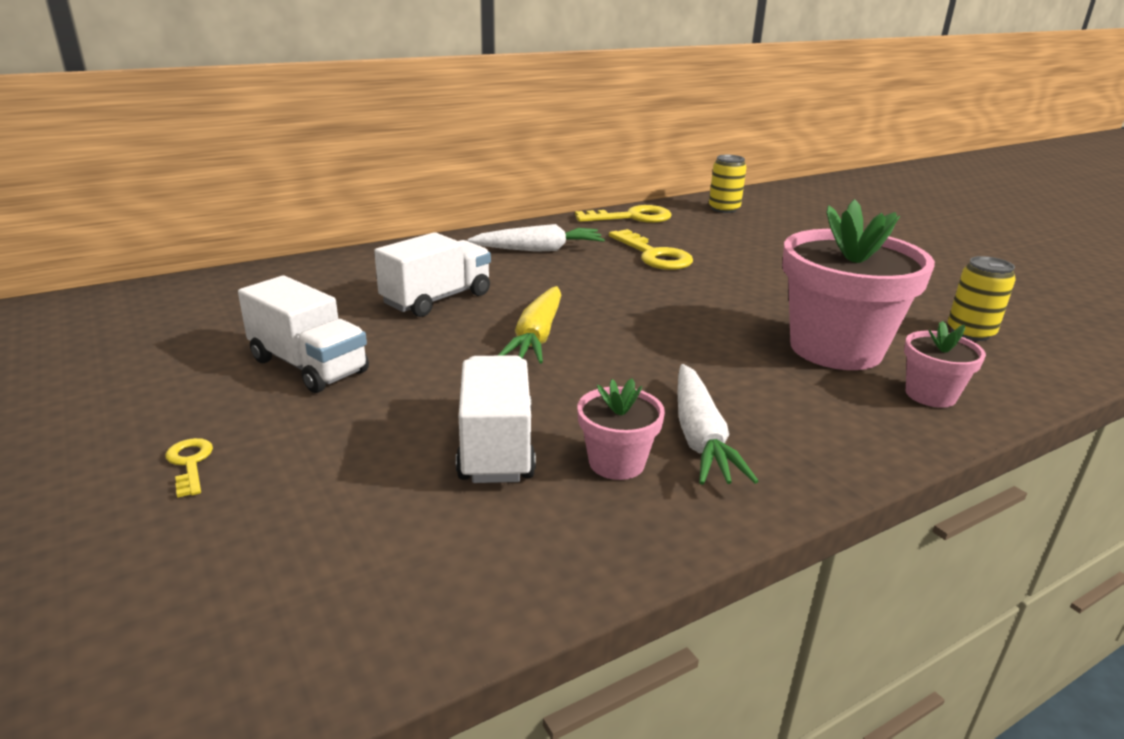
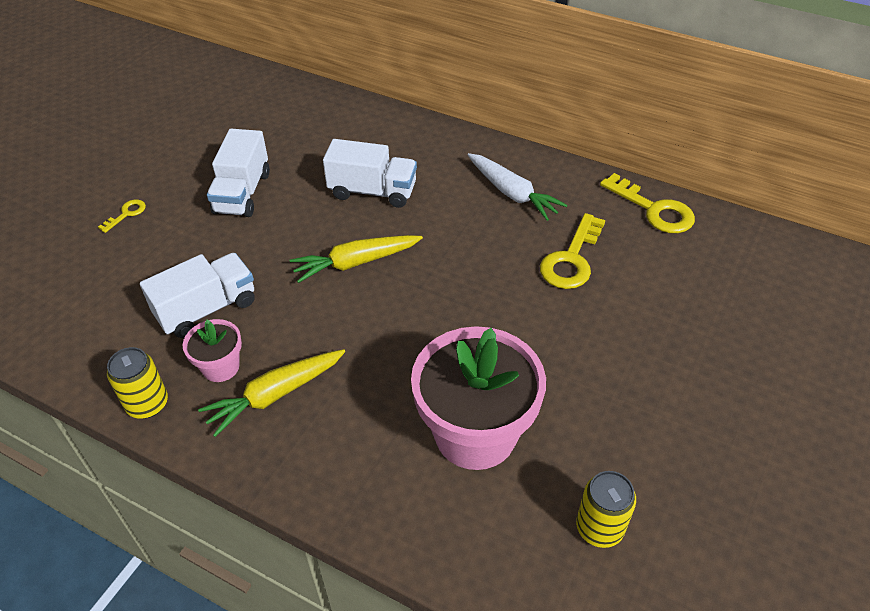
camera: 60 degrees right, 20 degrees up
(700, 437) = (275, 395): white carrot -> yellow carrot
(724, 209) = (760, 258): yellow can -> yellow can (147, 404)
(930, 395) = (434, 515): pink flower pot -> none

